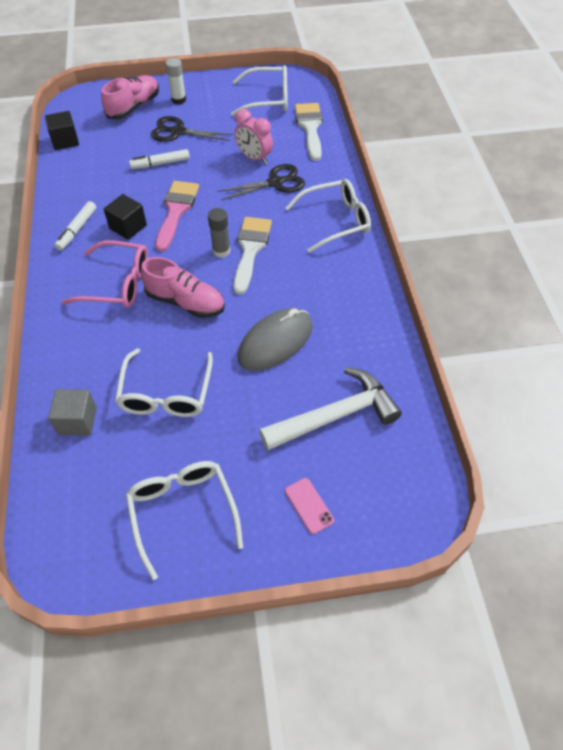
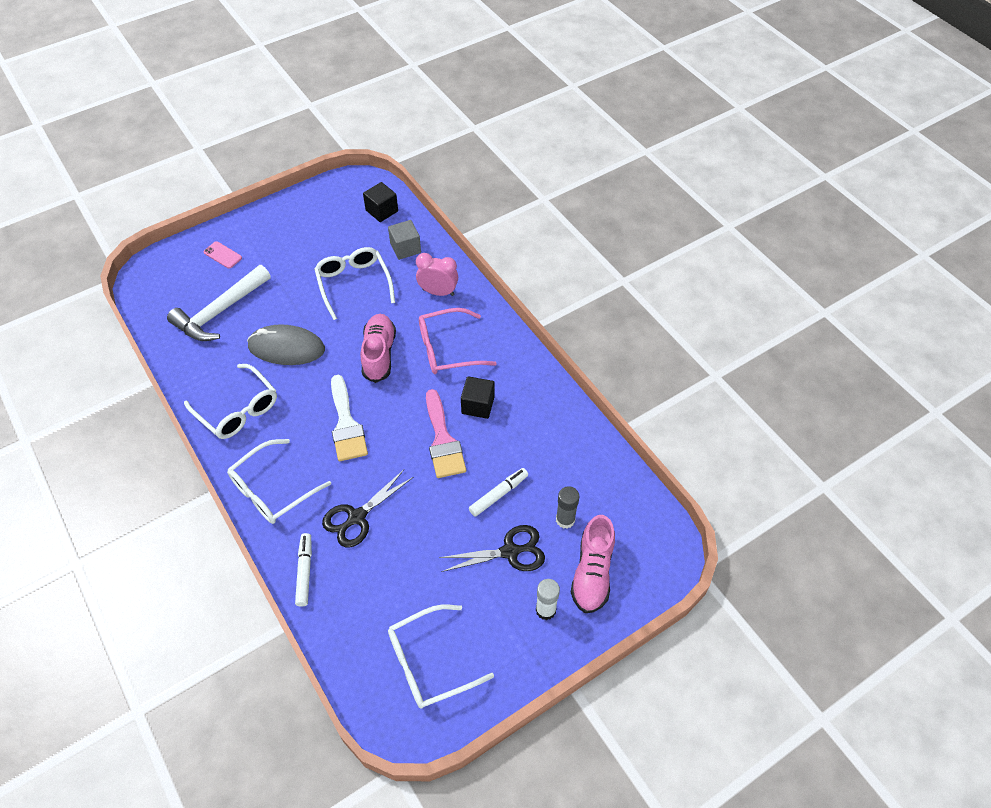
camera: 155 degrees right, 0 degrees up
(65, 141) = (627, 485): black cube -> black cube (382, 211)
(77, 229) = (523, 385): white marker -> white marker (304, 572)
(183, 511) = (304, 227): white glasses -> white glasses (238, 410)
(185, 302) = (379, 354): pink shoe -> pink shoe turned 90 degrees clockwise
(221, 251) = (373, 413): grey glue stick -> grey glue stick (565, 520)
(254, 158) = (397, 545): pink clock -> pink clock (438, 292)
(275, 342) = (286, 348): grey mouse -> grey mouse turned 75 degrees clockwise
(310, 128) = (350, 626): white brush -> none

